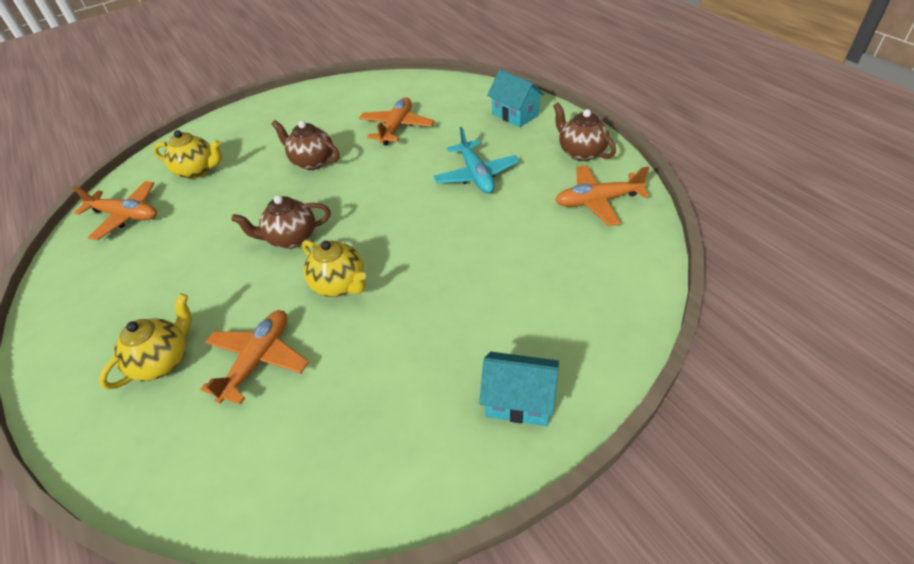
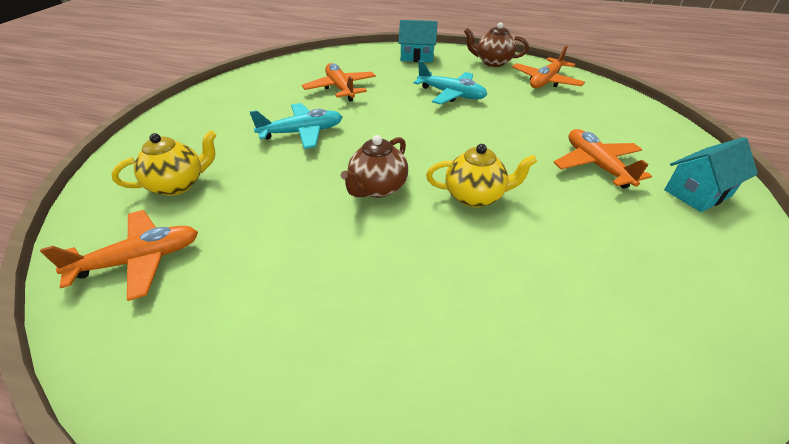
camera: 45 degrees left, 5 degrees down
(163, 361) = (421, 348): yellow teapot -> none
(258, 360) = (508, 284): orange plane -> orange plane (596, 165)
(312, 162) = (302, 133): brown teapot -> turquoise plane

